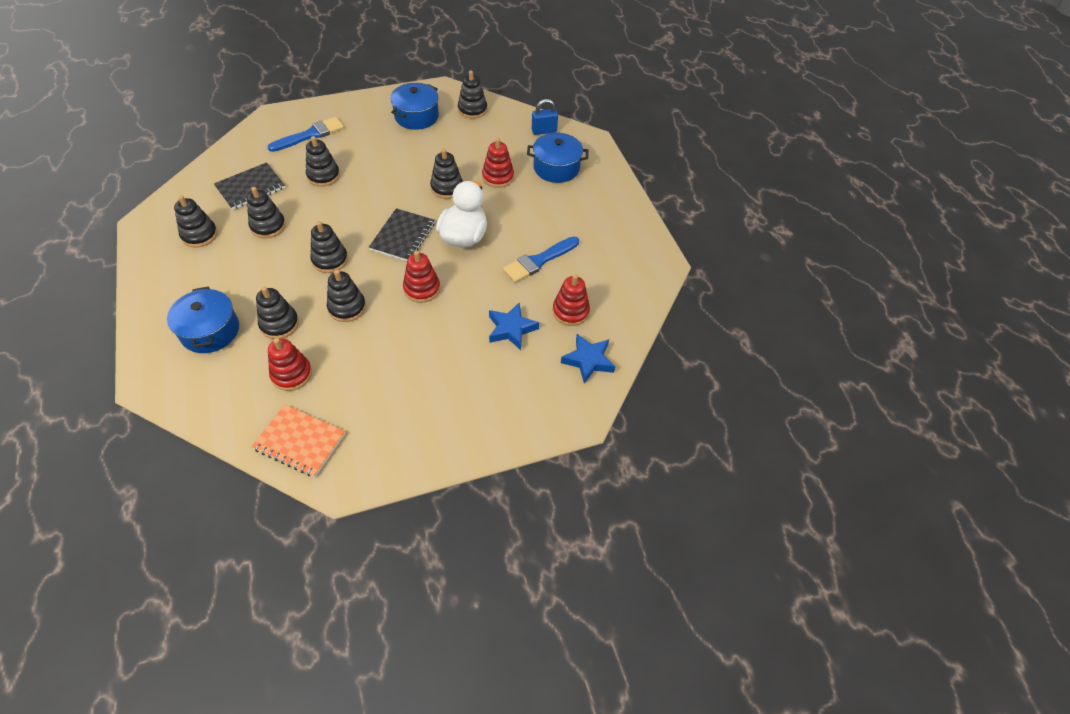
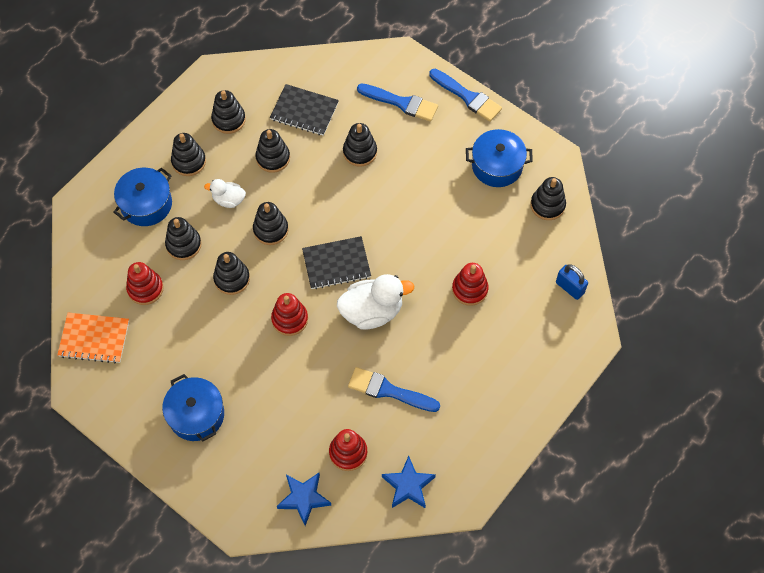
camera: 60 degrees right, 10 degrees up
(272, 272) = (229, 200): none -> white duck
(300, 441) = (94, 338): orange notebook -> orange notebook turned 75 degrees counterclockwise
(346, 102) = (467, 97): none -> blue brush
(447, 188) = (422, 257): black stacking toy -> black stacking toy (189, 161)
(511, 329) = (295, 416): blue star -> blue star (408, 485)
(556, 168) = (524, 331): blue pot -> blue pot (196, 415)

